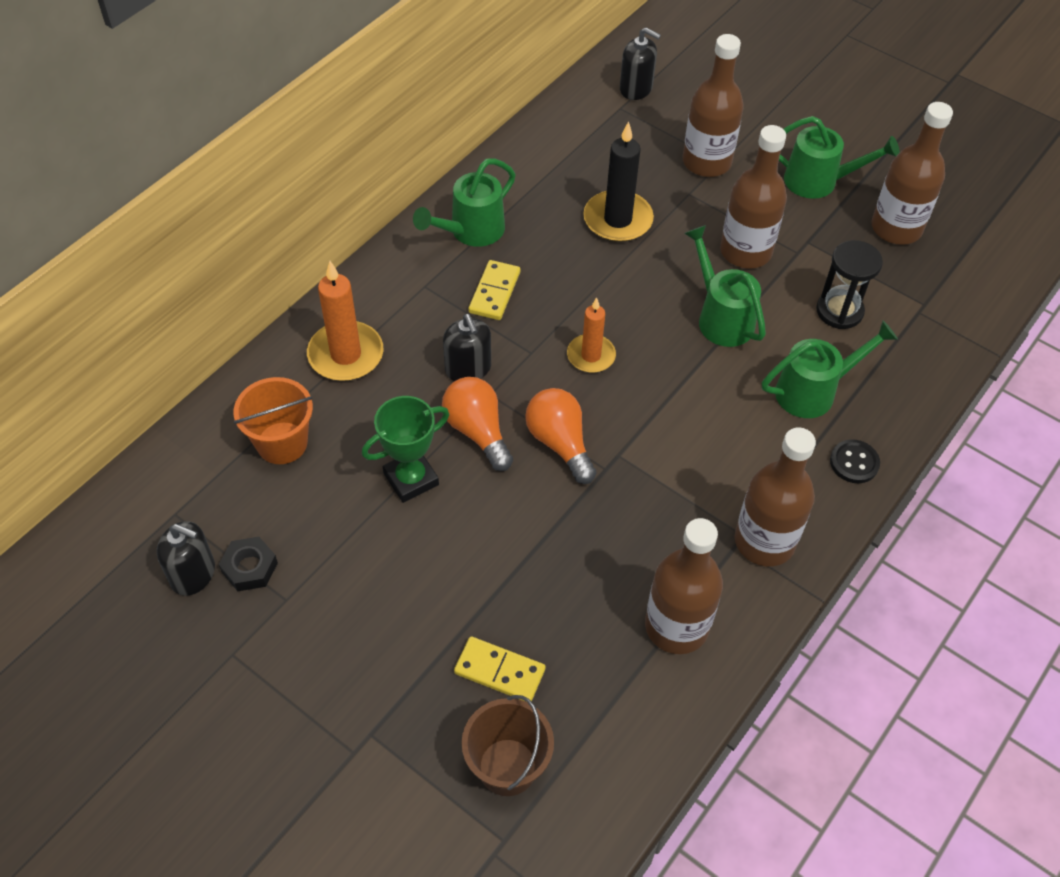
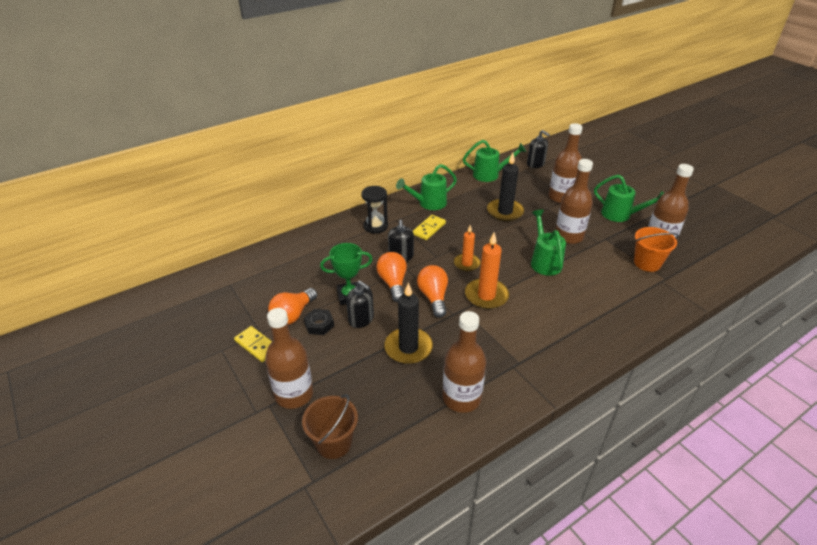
camera: 20 degrees right, 15 degrees down
(193, 574) = (223, 311): black soap dispenser -> black soap dispenser (361, 319)
(249, 567) = (251, 315): black nut -> black nut (319, 325)
(282, 443) = (295, 267): orange bucket -> orange bucket (647, 263)
(327, 546) = (293, 315): none -> orange light bulb
(346, 354) = (344, 239): orange candle -> orange candle (486, 296)
(499, 671) = (352, 394): yellow domino -> yellow domino (257, 345)
(556, 557) = (408, 348): none -> black candle
(764, 541) = (530, 369): brown bottle -> brown bottle (294, 394)
(814, 391) = (586, 304): green watering can -> green watering can (490, 175)
(839, 311) = (613, 271): black hourglass -> black hourglass (375, 226)
(854, 462) = (598, 343): black button -> none

